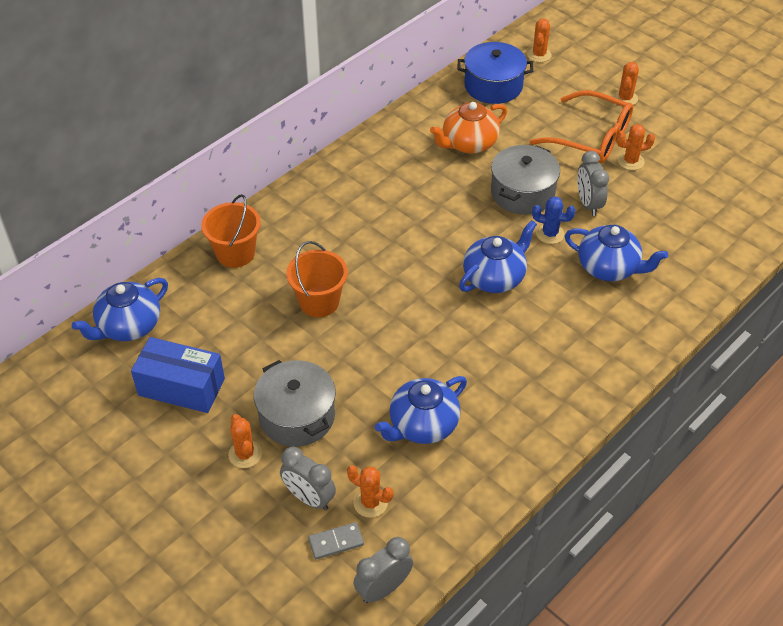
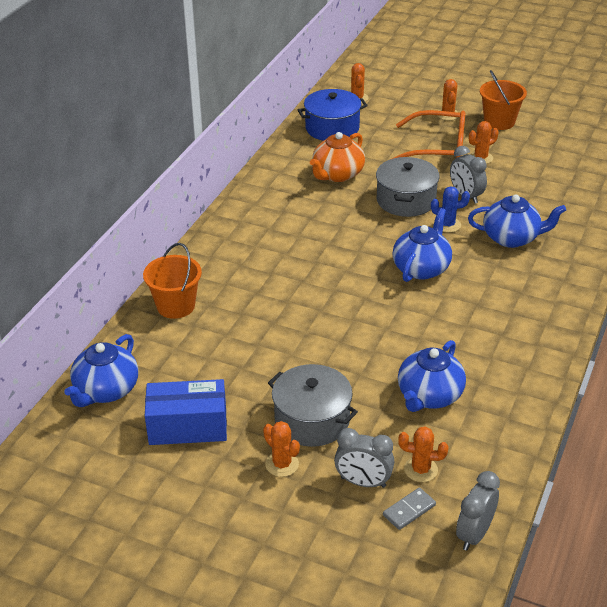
camera: 20 degrees left, 10 degrees down
(319, 302) = (277, 325): orange bucket -> orange bucket (499, 122)

